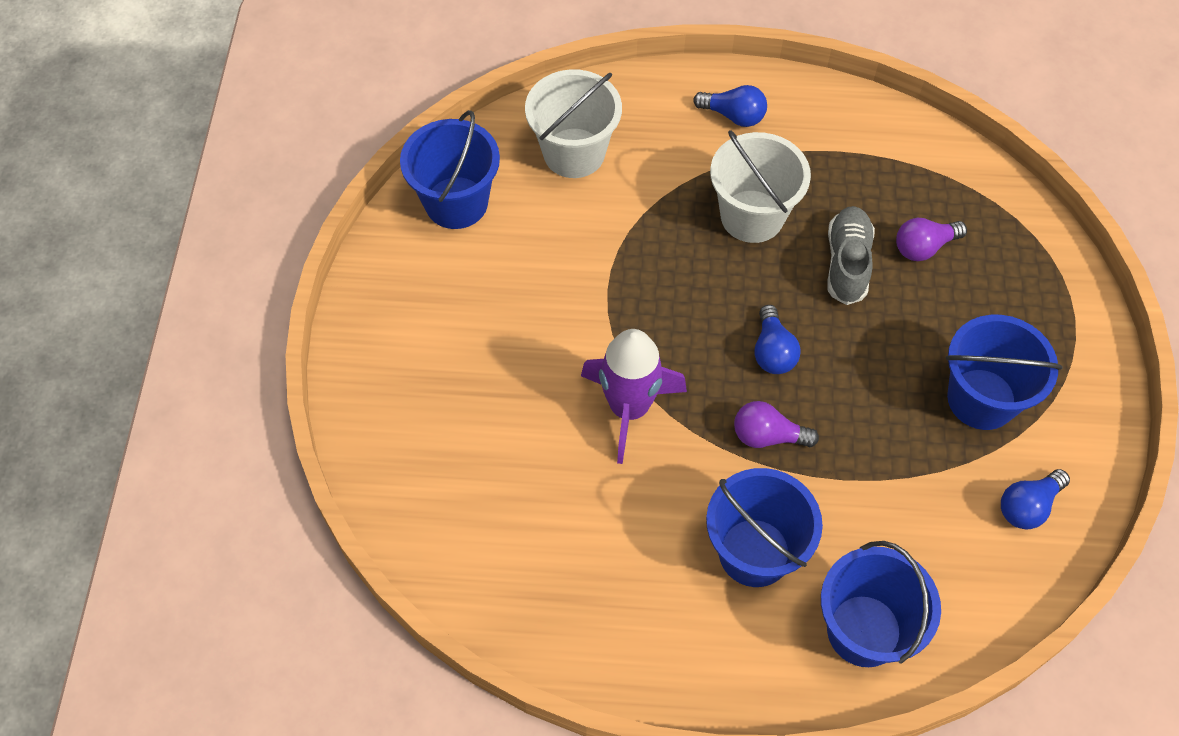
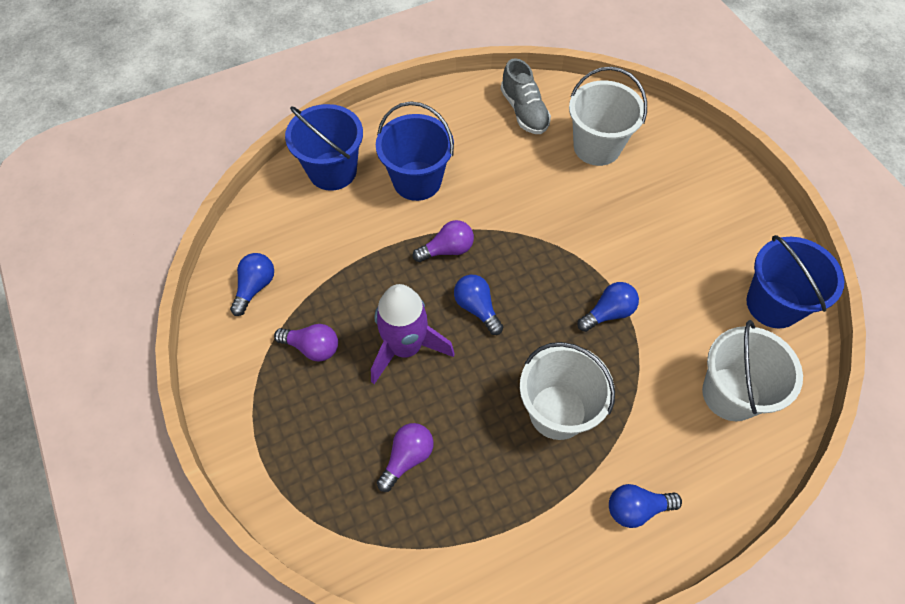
camera: 150 degrees right, 0 degrees up
(486, 478) = (597, 147): none -> white bucket
(629, 408) = (545, 224): purple rocket -> purple rocket (405, 348)
(633, 277) = (608, 313): none -> blue light bulb
(847, 263) = (461, 409): grey shoe -> grey shoe (524, 111)
(981, 399) = (312, 347): blue bucket -> purple light bulb

